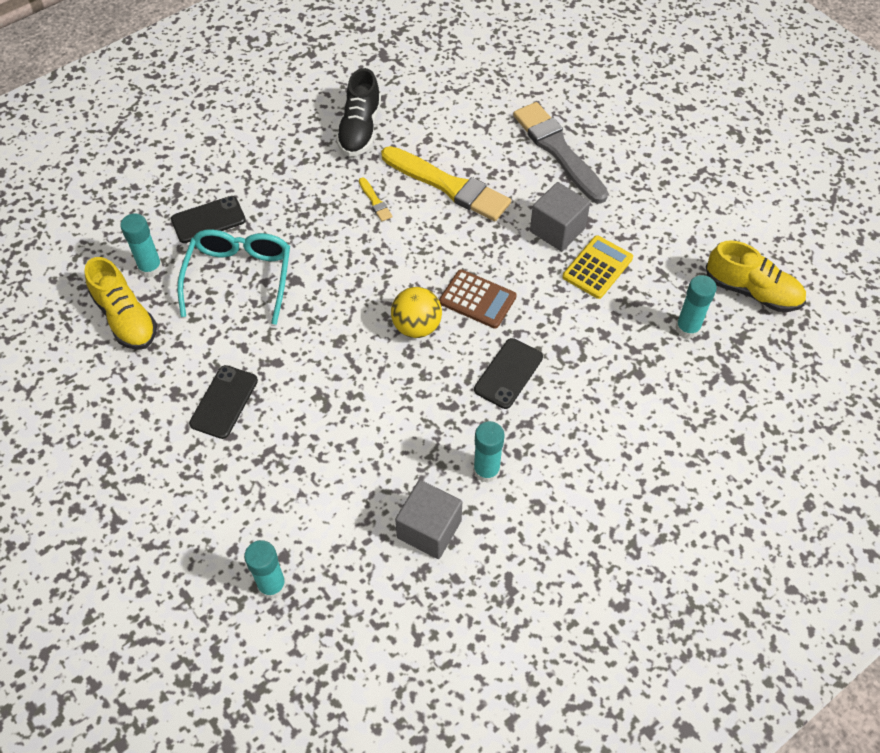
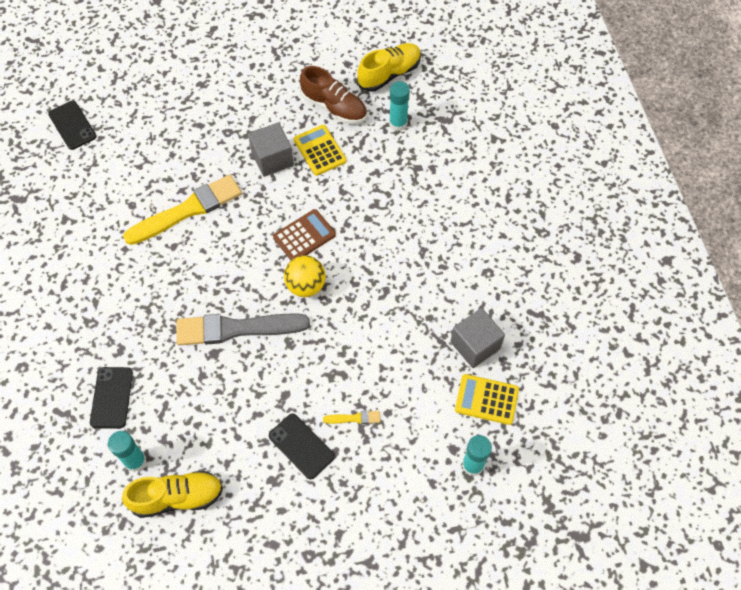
camera: 65 degrees left, 5 degrees up
(239, 277) = (186, 393): turquoise glasses -> none
(360, 129) = (89, 248): black shoe -> none
(363, 569) = (486, 399): none -> yellow calculator
(375, 201) = (171, 266): yellow brush -> yellow brush (354, 418)
(486, 470) = (447, 291): turquoise glue stick -> none
(508, 373) = (377, 244): black phone -> black phone (72, 125)
(558, 150) = (200, 125): grey brush -> grey brush (236, 329)
(665, 257) = (334, 107): none -> brown shoe

